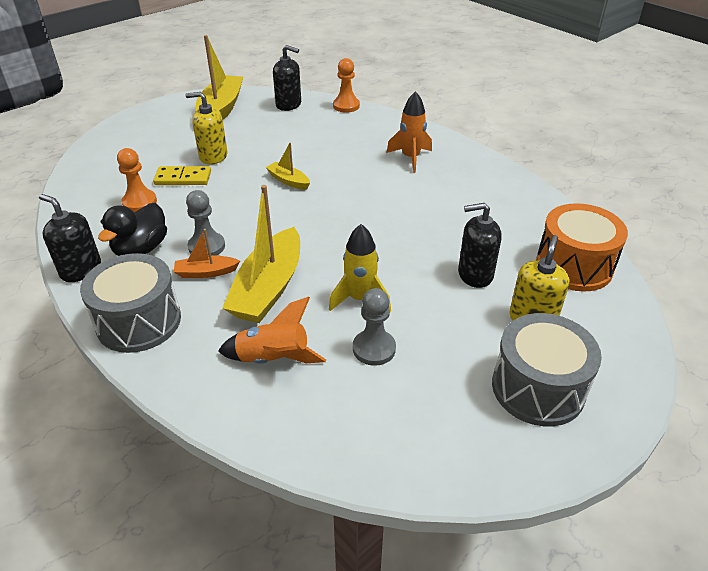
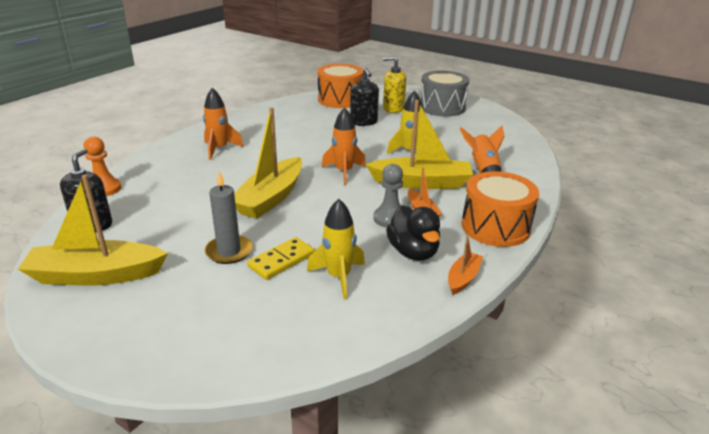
camera: 105 degrees left, 10 degrees down
(81, 270) = (463, 278): black soap dispenser -> orange boat
(139, 202) = (338, 277): orange pawn -> yellow rocket
(139, 321) = (495, 227): grey drum -> orange drum
(141, 249) = (413, 252): black duck -> black duck turned 60 degrees clockwise
(183, 178) = (281, 260): yellow domino -> yellow domino turned 60 degrees clockwise
(213, 156) = (229, 251): yellow soap dispenser -> grey candle
(288, 181) = (270, 198): yellow boat -> yellow boat, size x2.03
(323, 232) = (344, 172): none -> orange rocket
(374, 349) = (449, 144): grey pawn -> none

